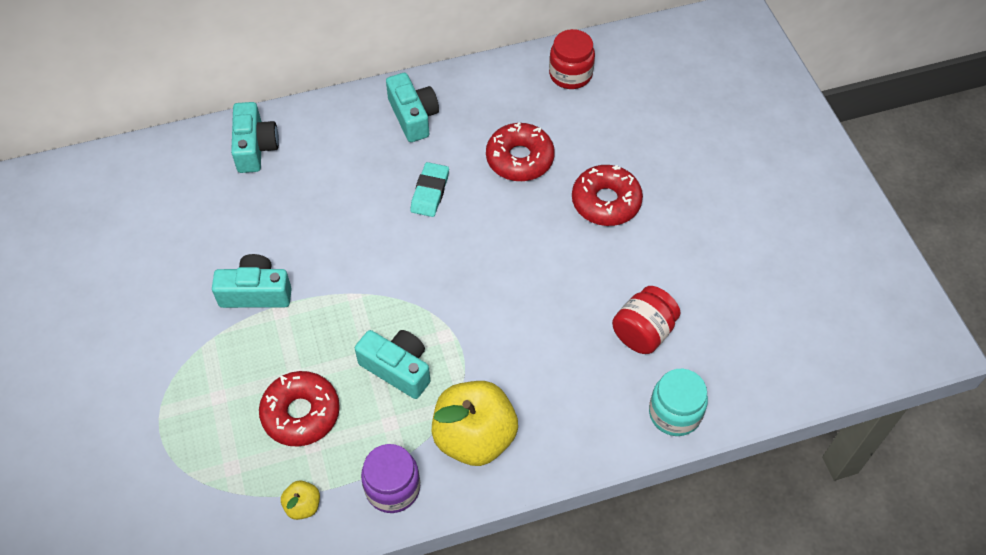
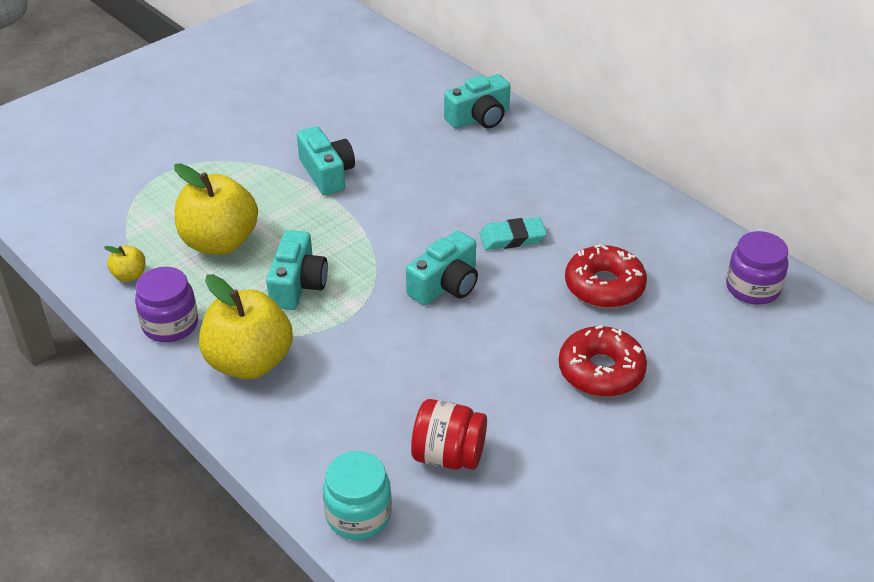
camera: 65 degrees right, 15 degrees down
(301, 413) = (219, 242): red donut -> yellow apple
(413, 116) = (595, 196): turquoise camera -> turquoise camera (445, 285)
(570, 74) = (752, 288): red jar -> purple jar

